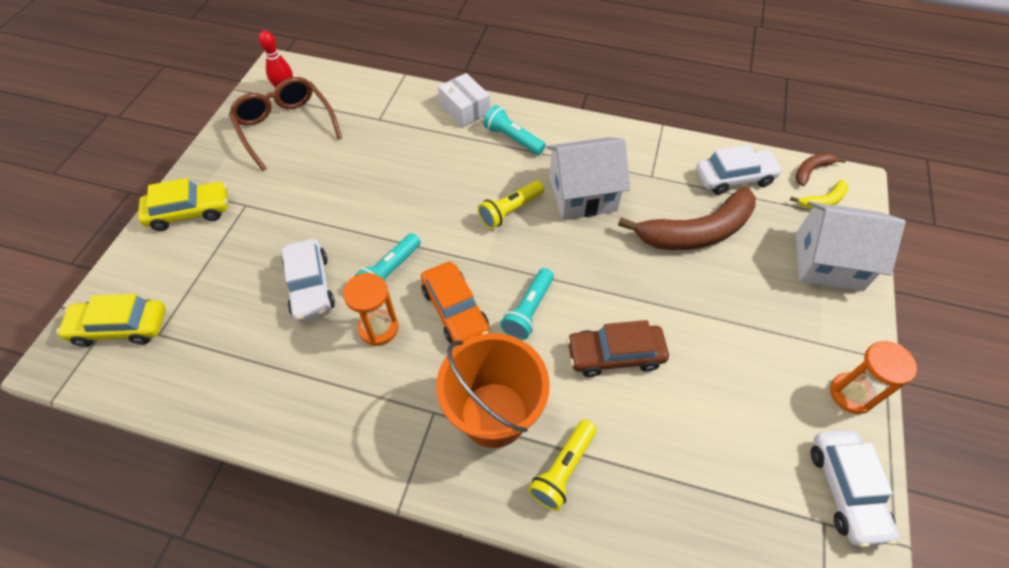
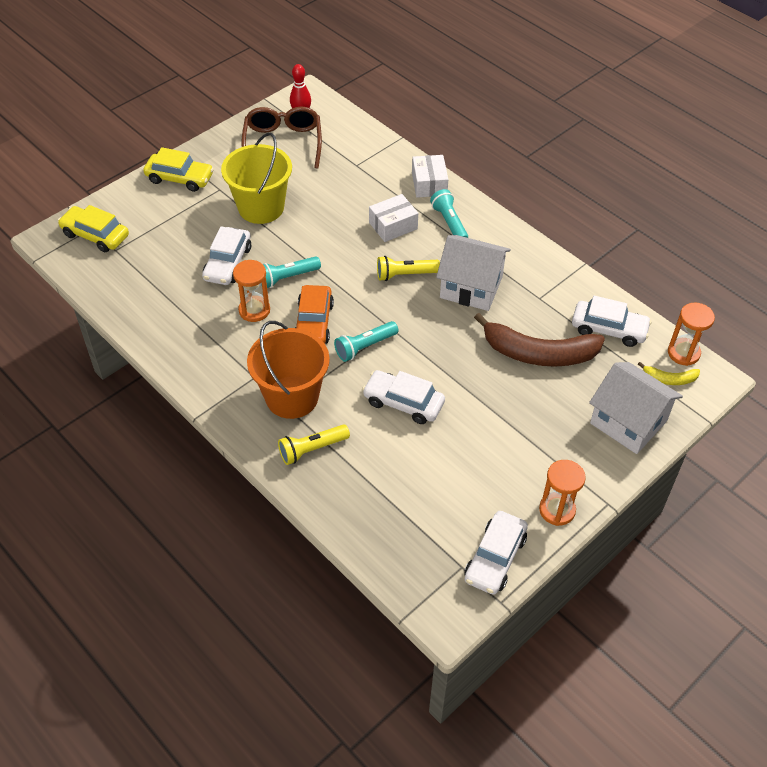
camera: 30 degrees right, 5 degrees down
(307, 205) = (261, 207): none -> yellow bucket
(460, 165) = (393, 226): none -> white box
(615, 354) = (403, 402): brown car -> white car
(811, 170) = (683, 353): brown banana -> orange hourglass

